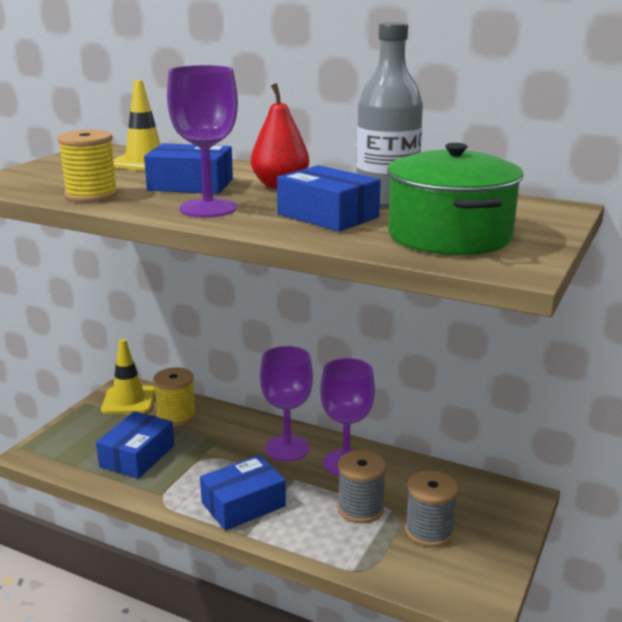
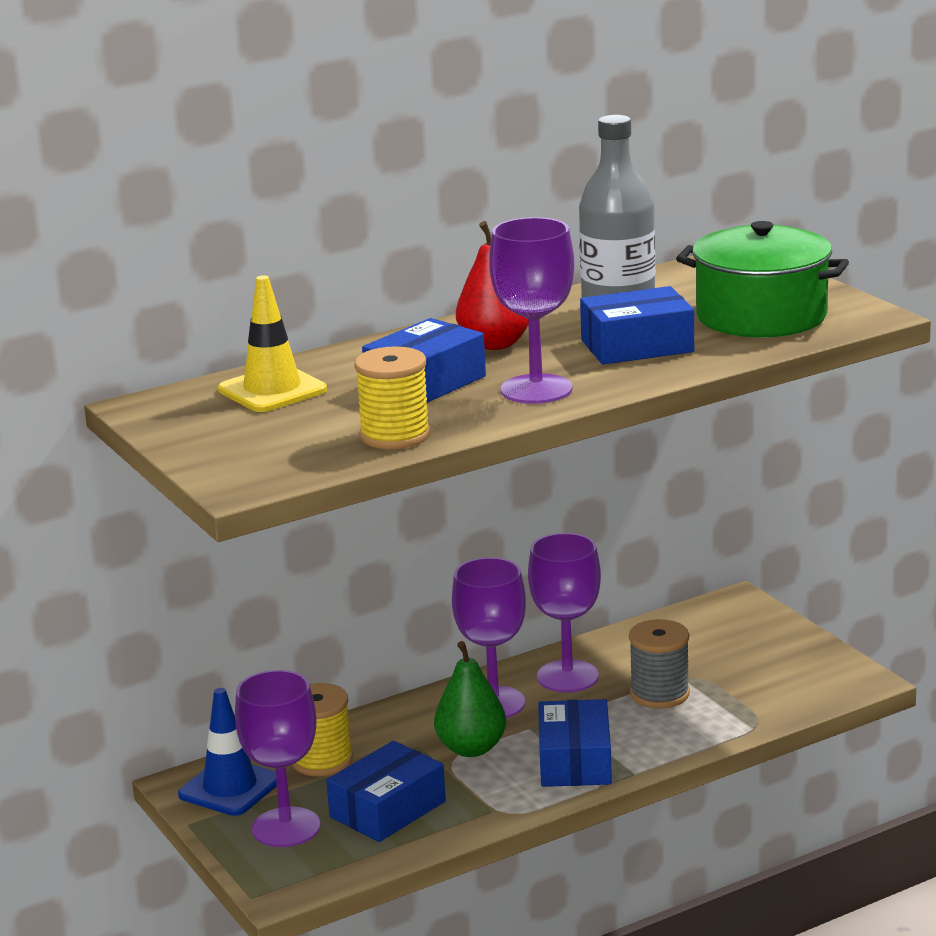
camera: 55 degrees left, 0 degrees up
(98, 431) = (286, 827): none -> purple goblet
(128, 400) = (230, 788): yellow traffic cone -> blue traffic cone
(137, 456) = (387, 809): blue box -> blue box turned 75 degrees clockwise
(227, 459) = (471, 748): none -> green pear
(429, 531) = (736, 669): grey spool -> none

